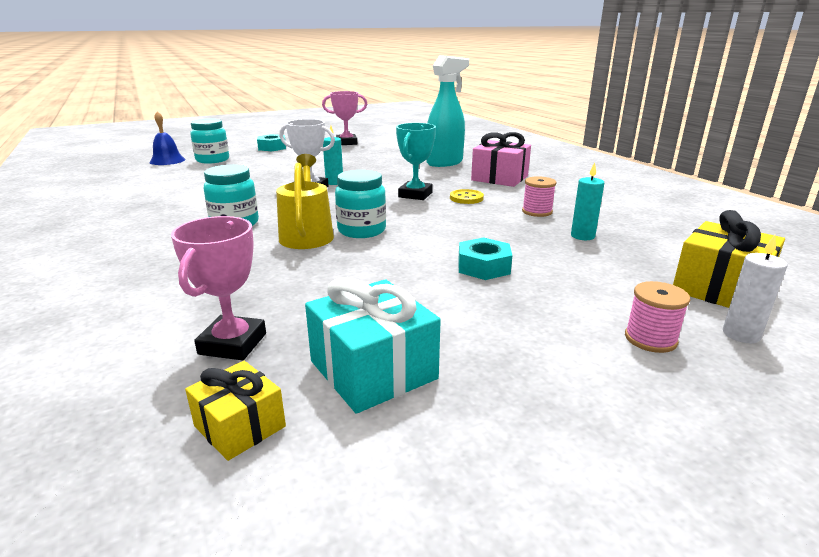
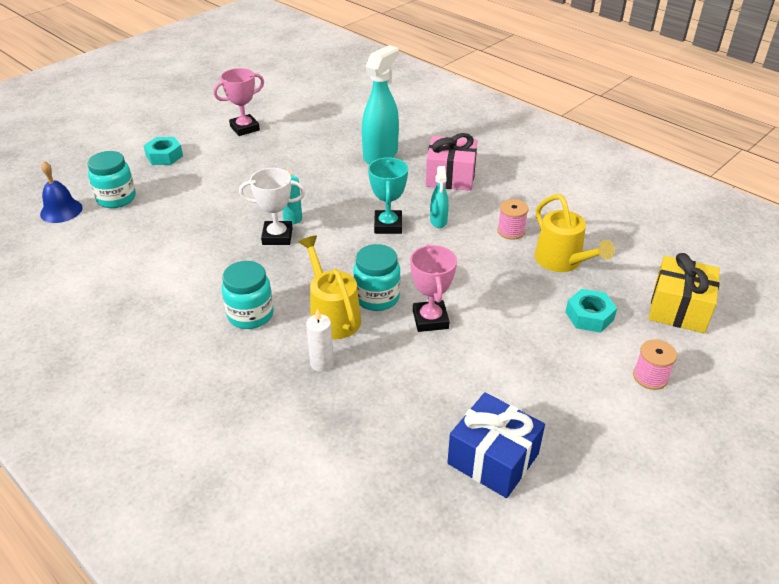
camera: 20 degrees left, 15 degrees up
(233, 344) = (380, 464): pink trophy -> pink trophy (430, 319)
(240, 426) = (444, 530): yellow gift -> none
(373, 370) = (493, 458): turquoise gift -> blue gift
(466, 198) = (438, 221): yellow button -> turquoise spray bottle
(483, 267) = (506, 324): turquoise nut -> turquoise nut (589, 316)
(582, 236) = (562, 262): turquoise candle -> yellow watering can
(741, 334) = (702, 356): white candle -> white candle (322, 363)

